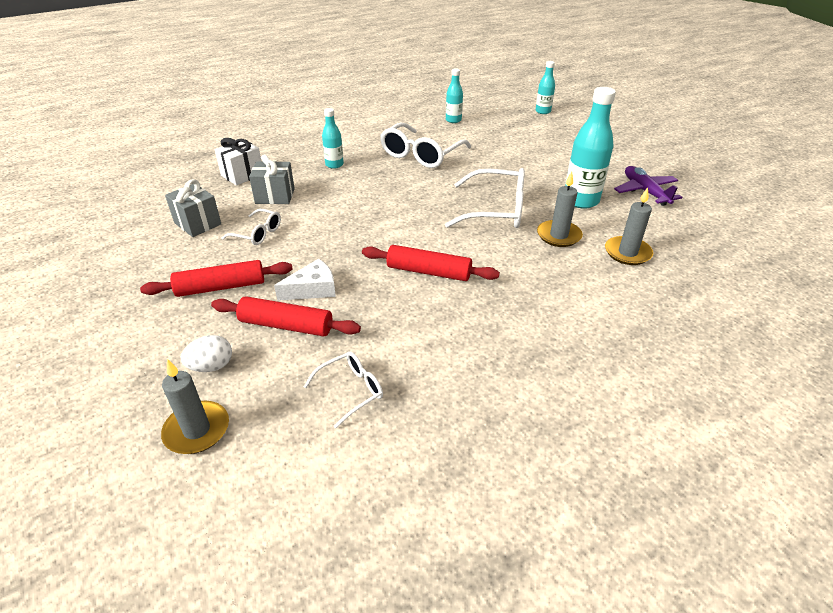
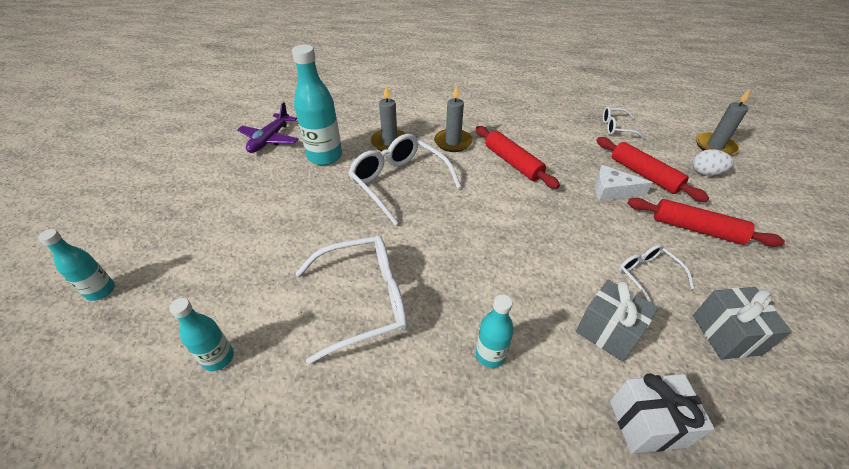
camera: 140 degrees left, 5 degrees up
(627, 253) = (370, 115): grey candle -> grey candle (453, 142)

